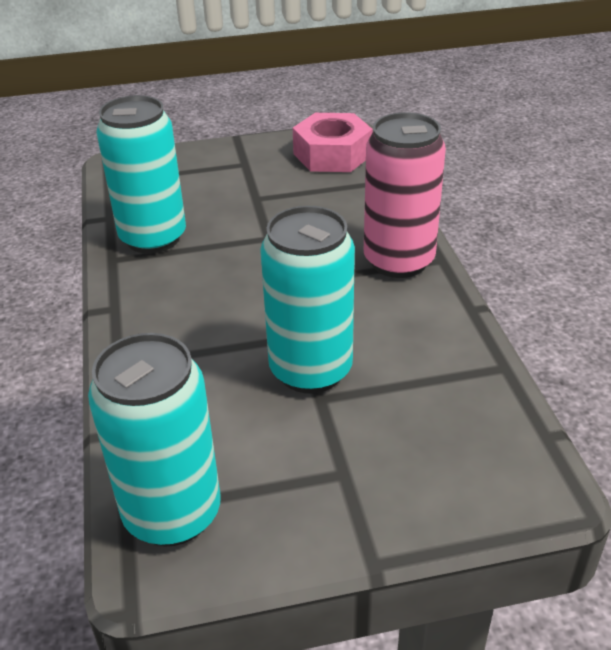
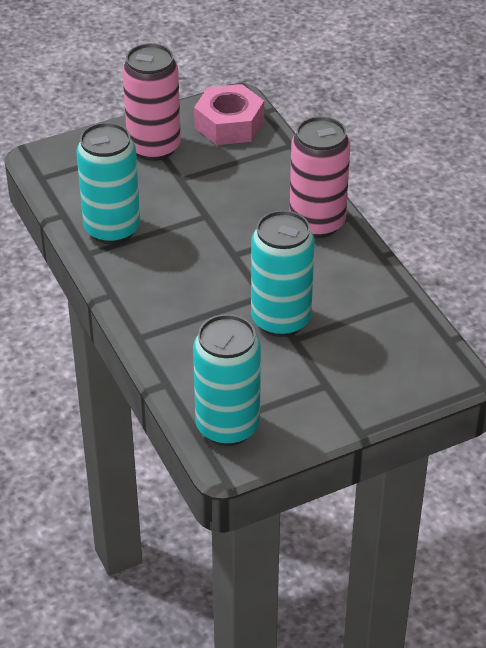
camera: 15 degrees left, 5 degrees up
(241, 166) = (154, 147): none -> pink can

